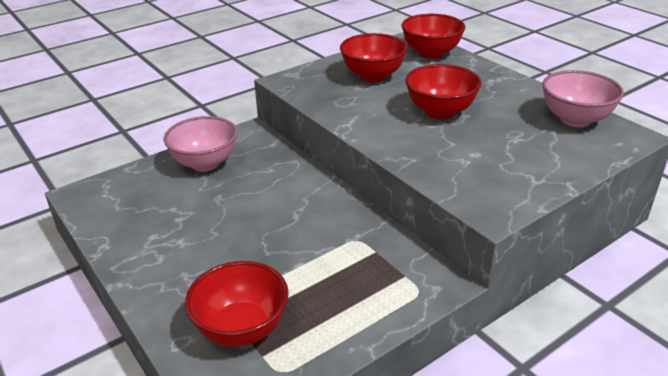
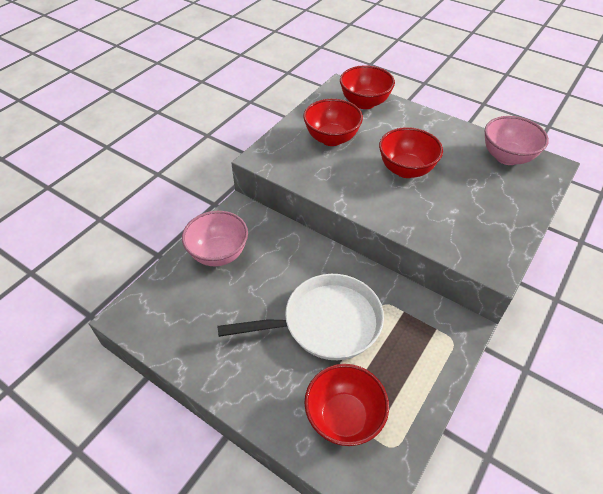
camera: 20 degrees left, 15 degrees up
(278, 242) = (325, 323): none -> white pan

